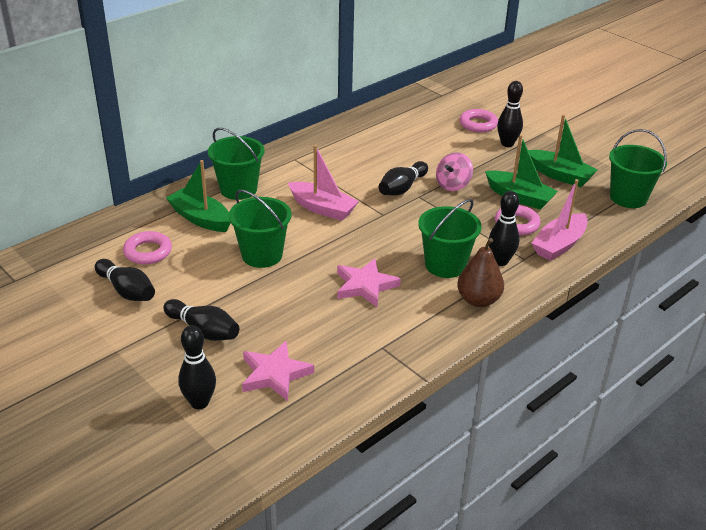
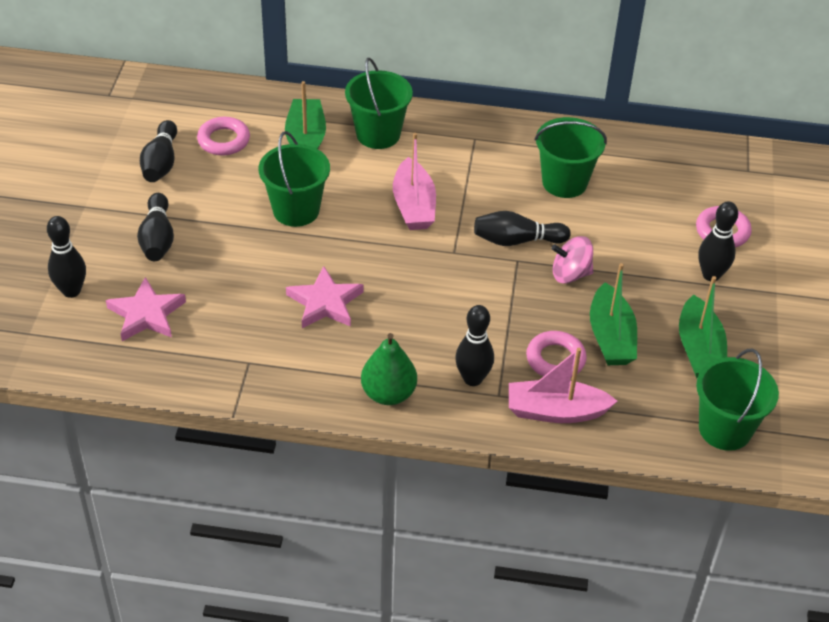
camera: 50 degrees right, 10 degrees up
(445, 265) = (419, 341): green bucket -> green bucket (564, 182)
(478, 300) = (388, 394): brown pear -> green pear

